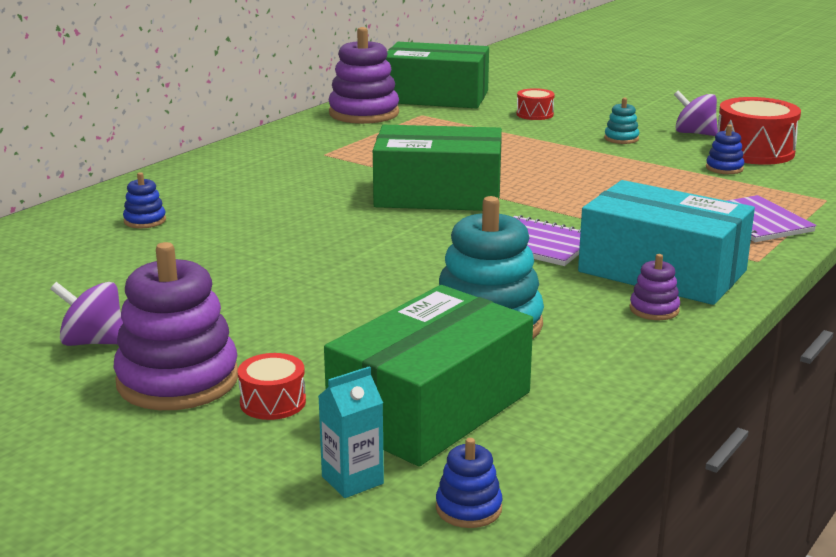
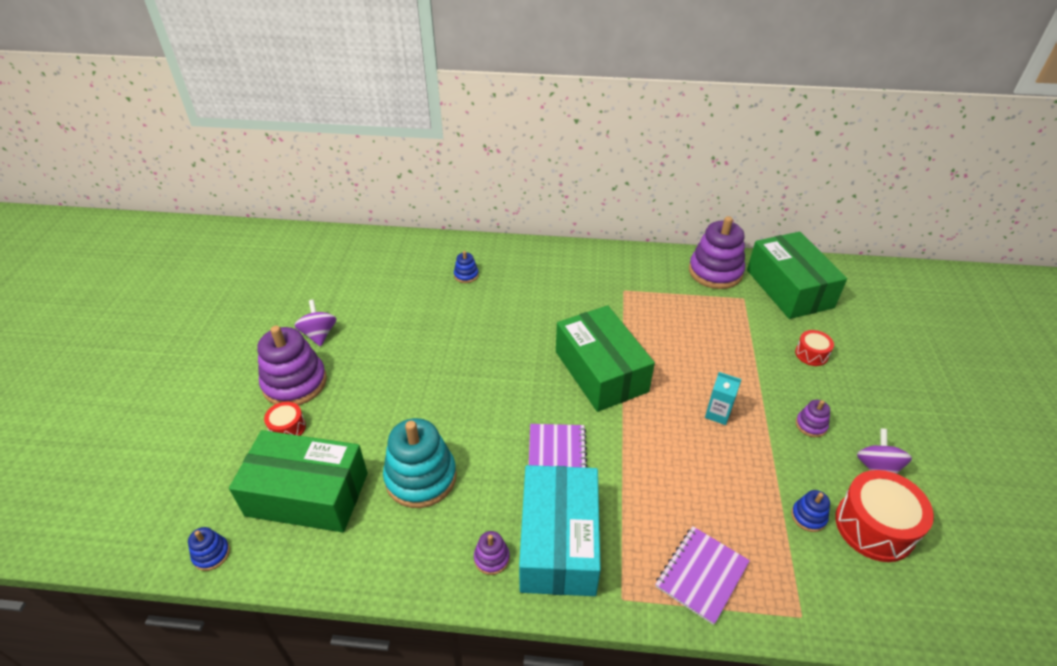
camera: 60 degrees right, 20 degrees up
(352, 480) = (224, 494): turquoise carton -> turquoise carton (718, 414)
(621, 138) = (811, 425): turquoise stacking toy -> purple stacking toy

